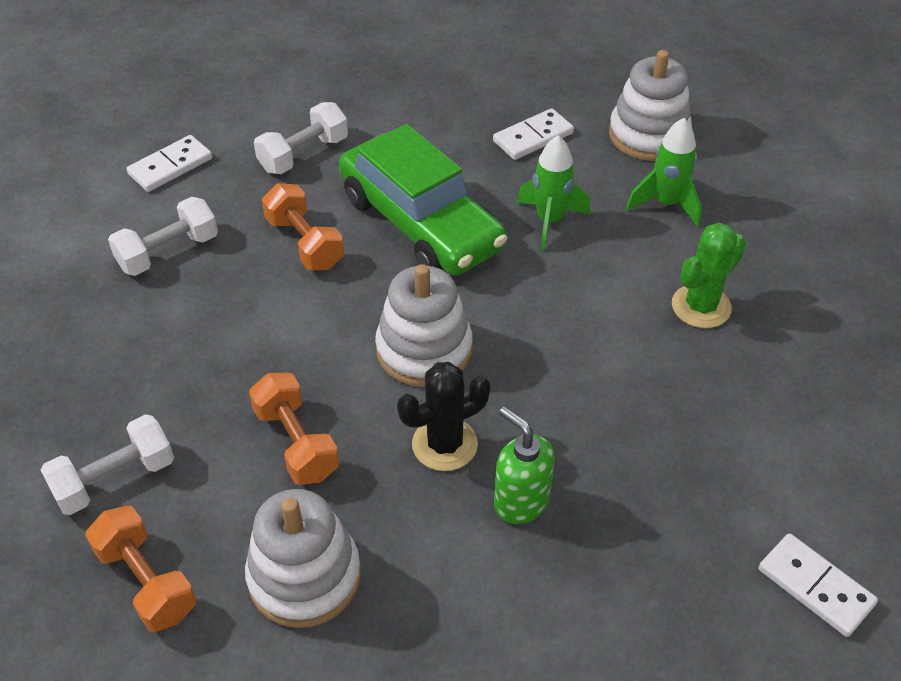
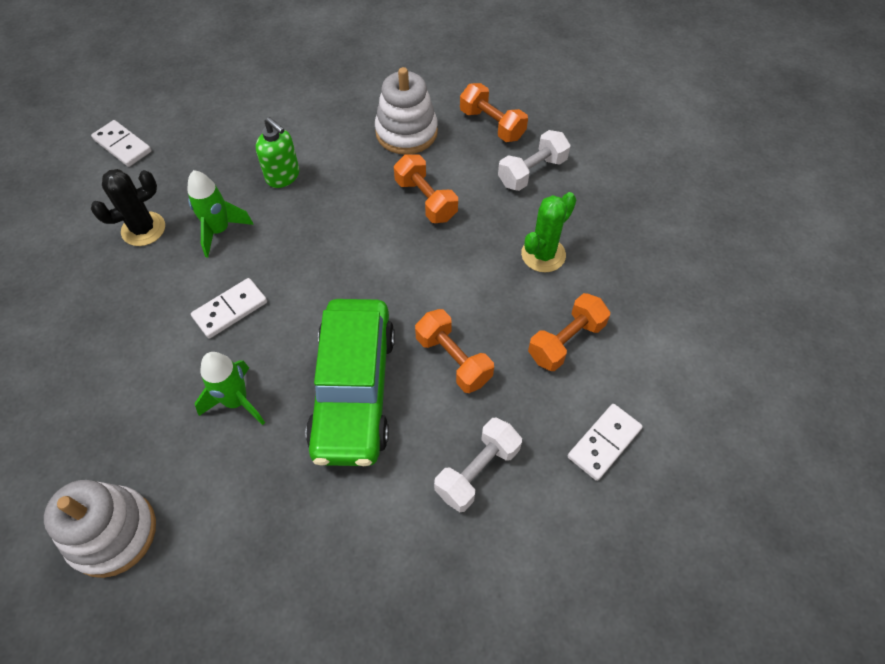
camera: 175 degrees right, 10 degrees up
(168, 252) = (566, 341): white dumbbell -> orange dumbbell
(420, 223) = (354, 390): green car -> green car turned 135 degrees counterclockwise
(424, 350) = (346, 269): white stacking toy -> none
(444, 444) = (330, 205): black cactus -> black cactus (143, 229)
(533, 137) = (239, 518): white domino -> white domino (230, 310)
(666, 204) = (122, 432): green rocket -> green rocket (220, 231)
(701, 306) = (127, 321): green cactus -> green cactus (543, 254)

